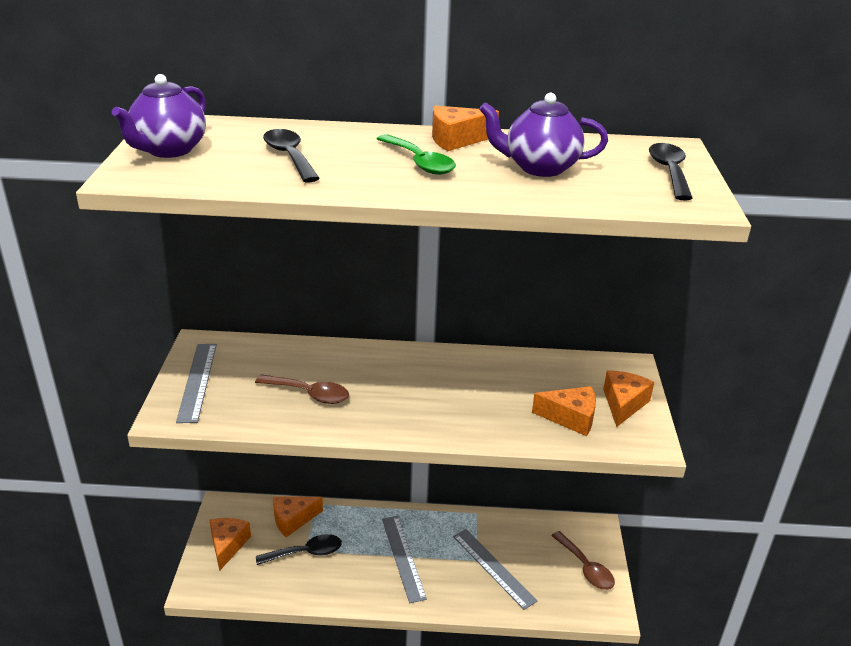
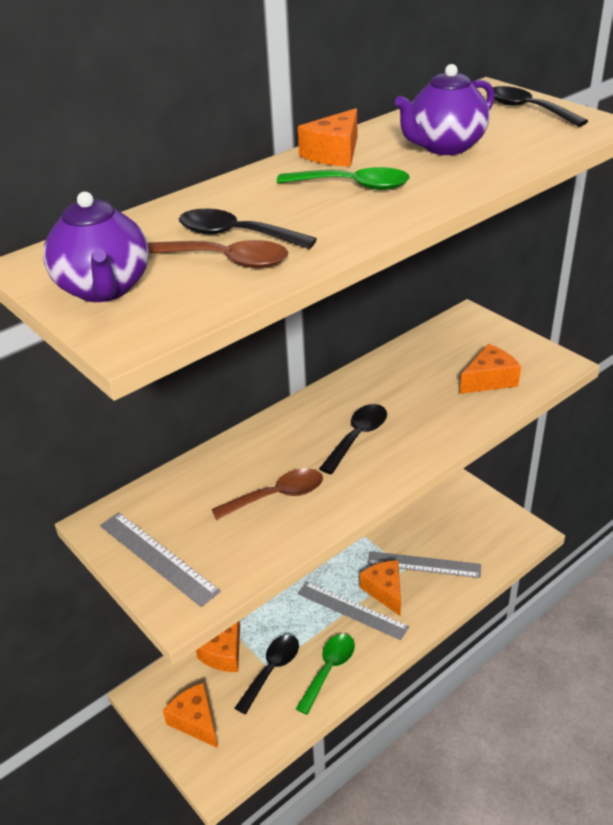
camera: 40 degrees left, 5 degrees up
(339, 582) = (329, 669): none -> green spoon
(414, 393) = (358, 437): none -> black spoon
(586, 568) = (481, 515): brown spoon -> brown spoon (227, 261)
(623, 404) = (505, 347): orange cheese -> orange cheese (385, 591)

